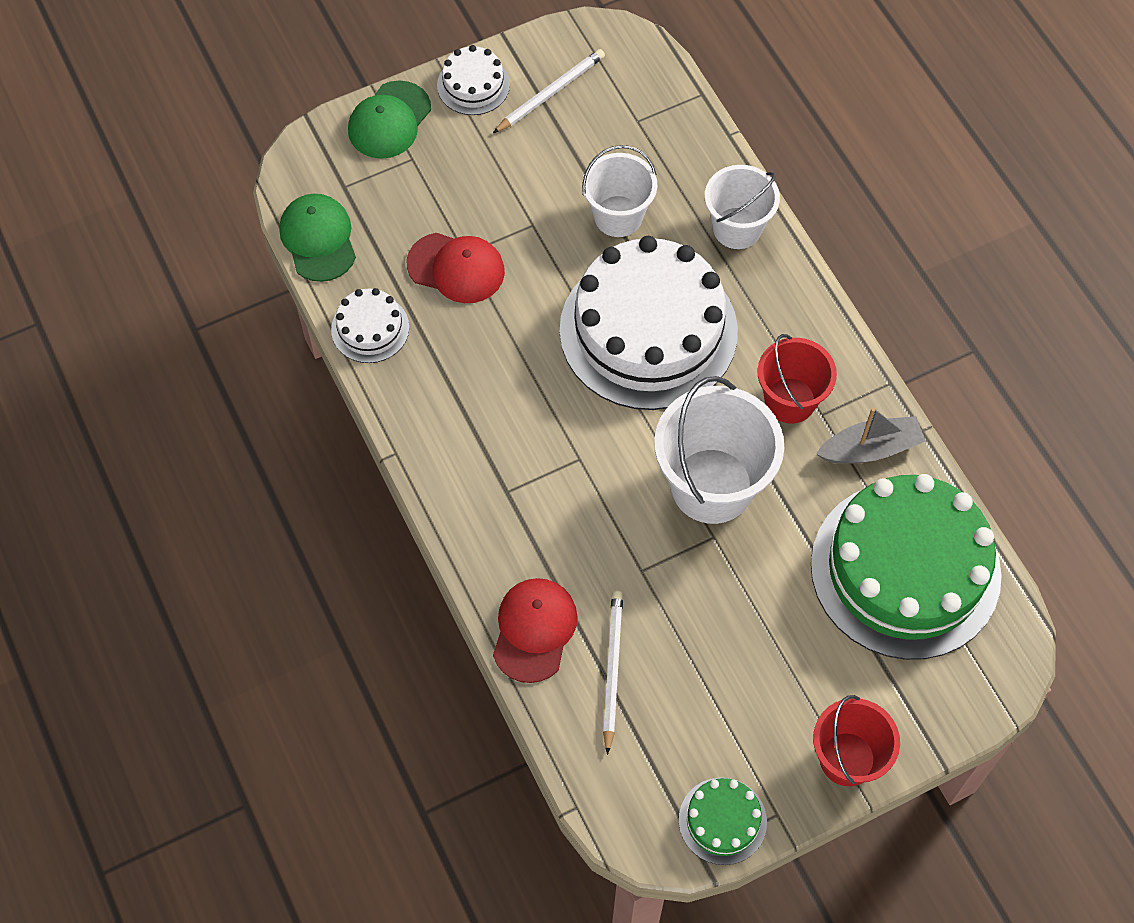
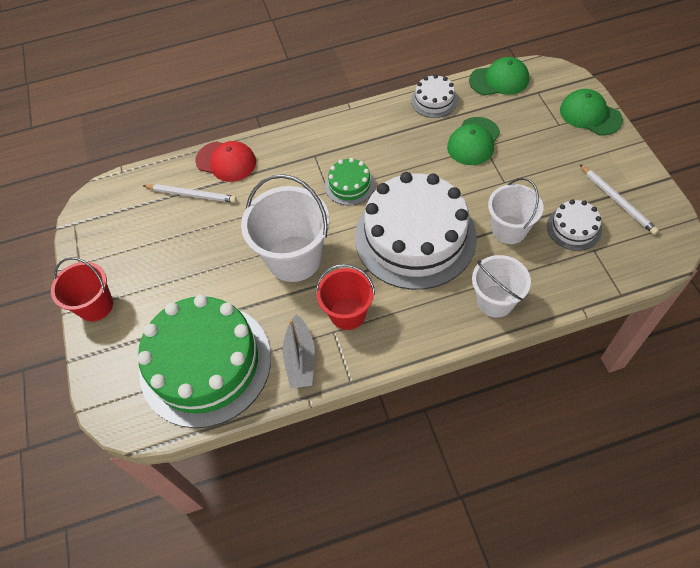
camera: 105 degrees right, 5 degrees down
(456, 268) = (473, 141): red cap -> green cap
(473, 85) = (622, 158): white cake -> white cake (574, 228)
(722, 821) = (86, 236): green cake -> green cake (349, 185)

